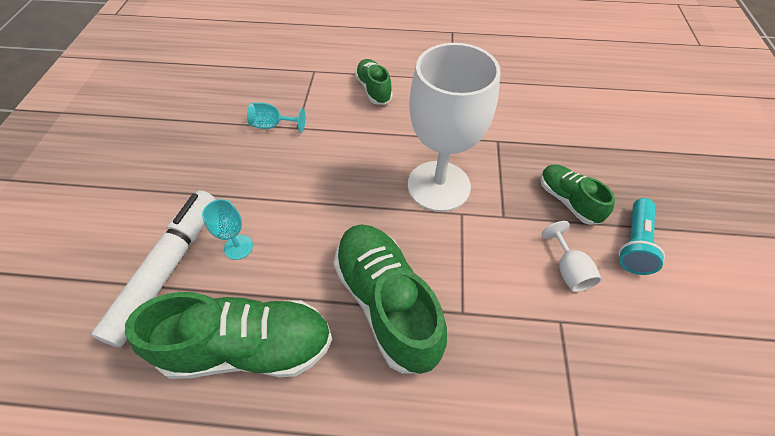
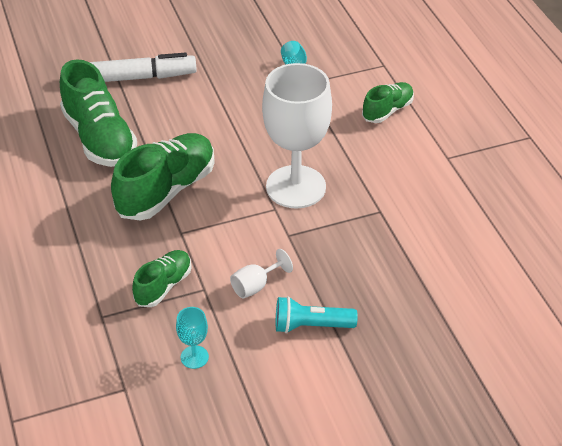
camera: 65 degrees right, 10 degrees down
(238, 247) = (168, 102): turquoise goblet -> turquoise goblet (194, 357)
(568, 201) = (334, 274): green shoe -> green shoe (163, 286)

